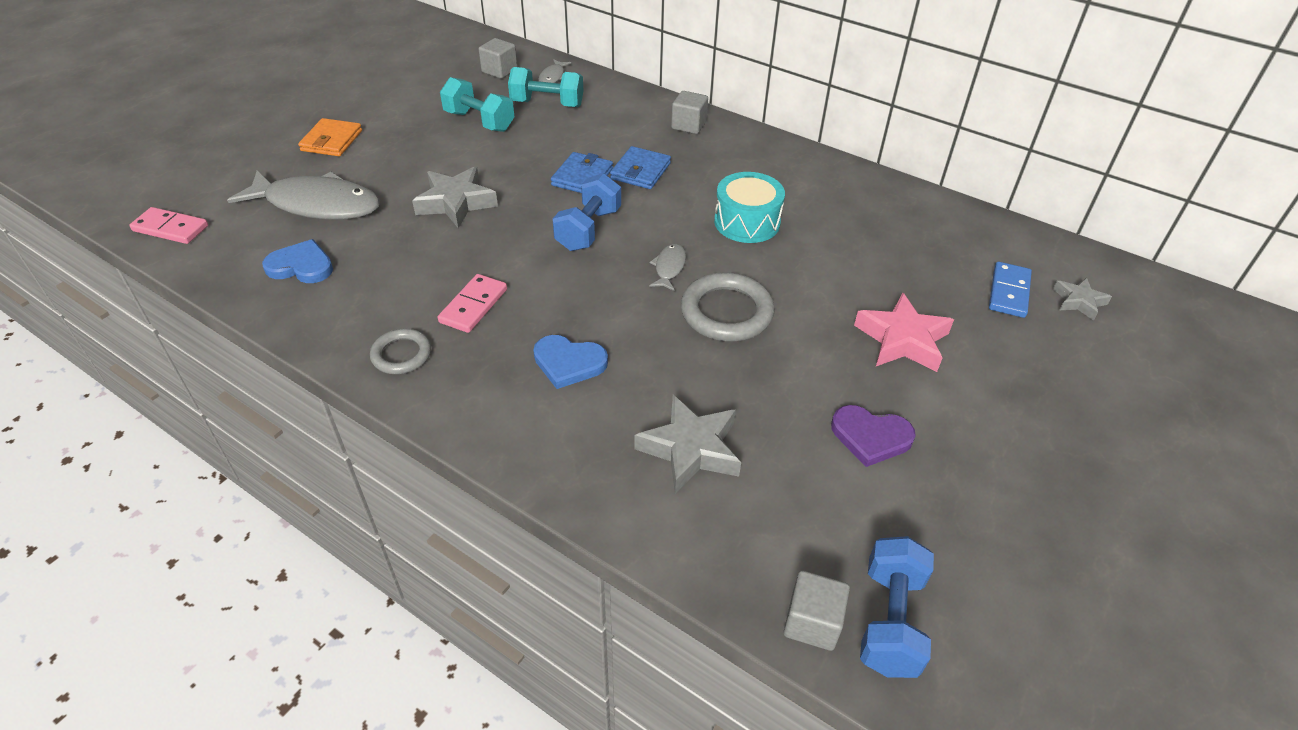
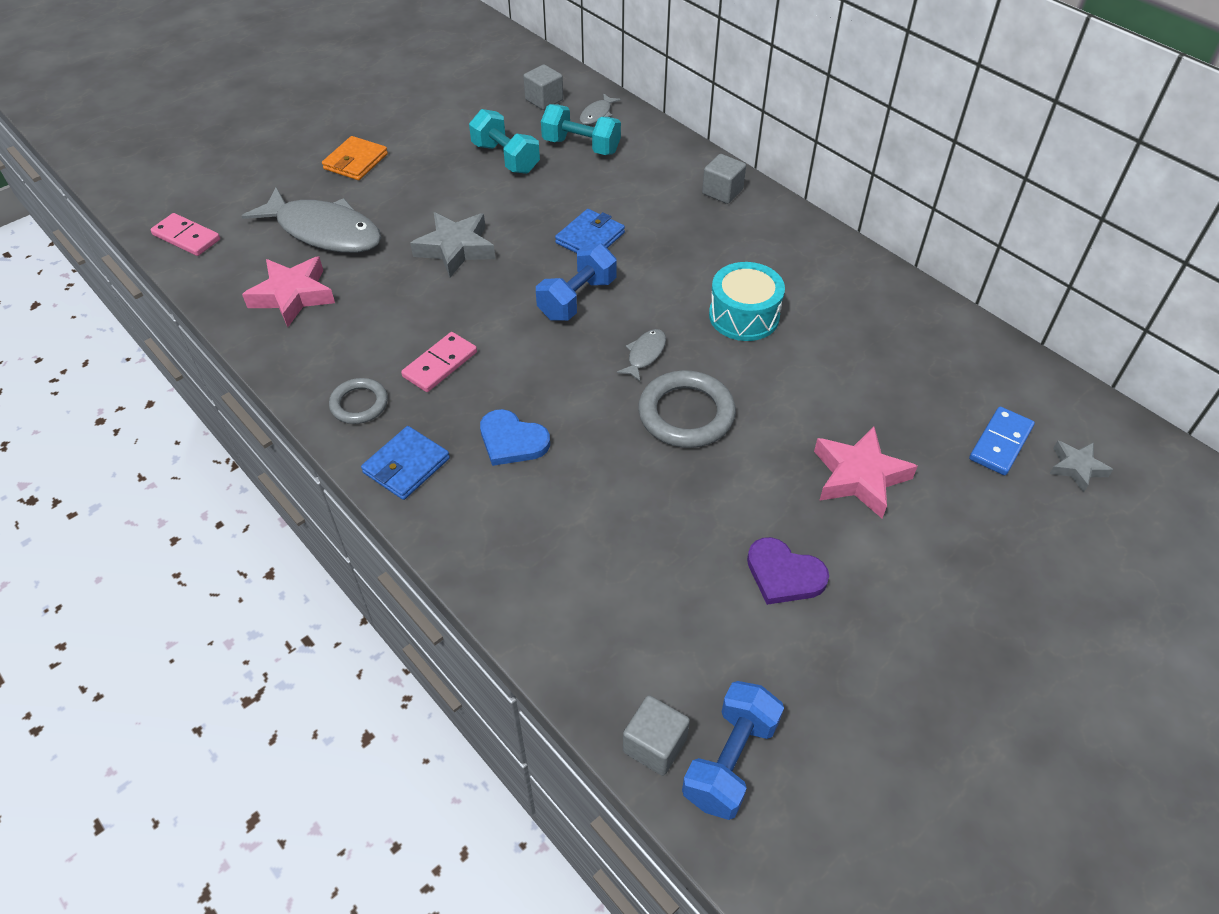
camera: 15 degrees right, 5 degrees up
(301, 266) = (293, 296): blue heart -> pink star
(640, 171) = (652, 240): blue wallet -> blue wallet (406, 466)
(690, 449) = (599, 552): grey star -> none

